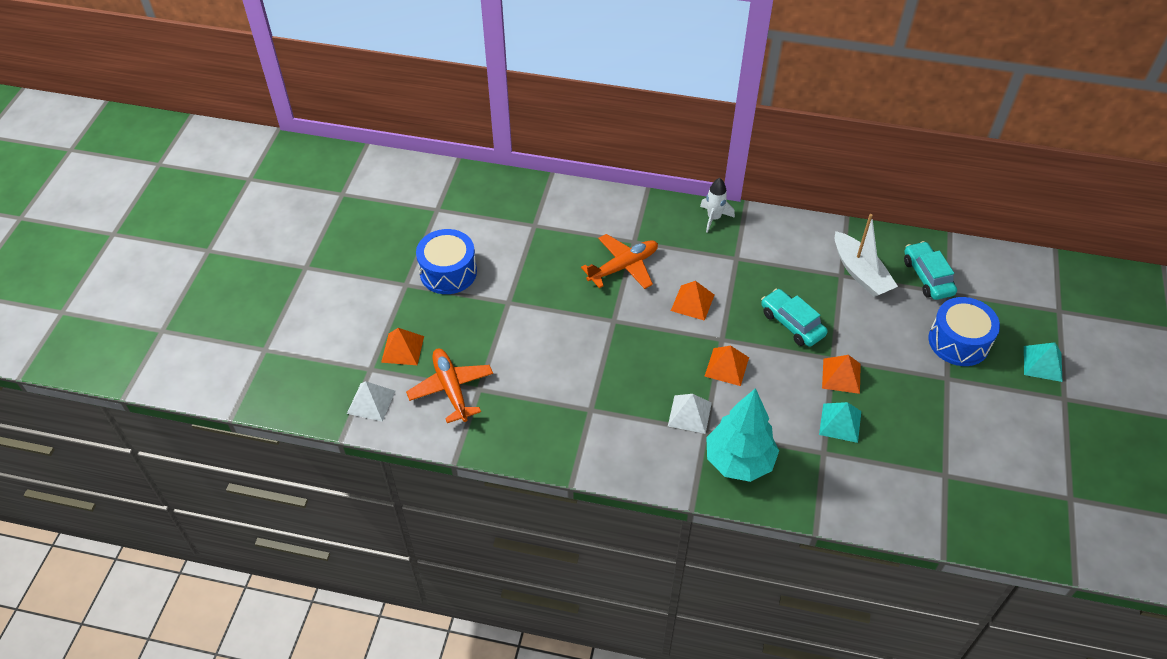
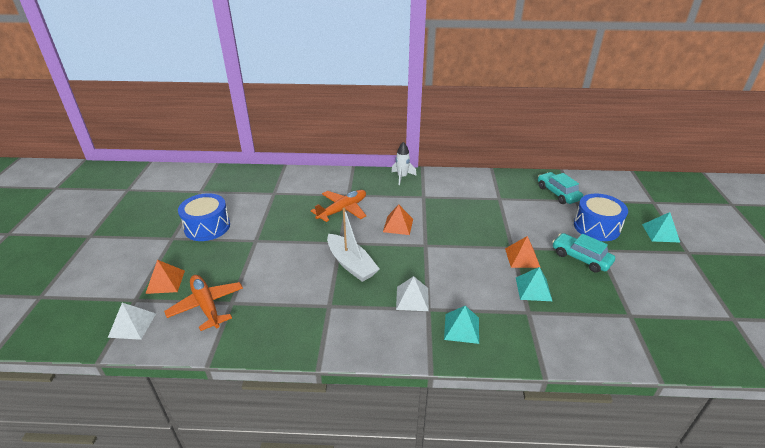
camera: 10 degrees left, 15 degrees down
(726, 367) = (433, 262): orange pyramid -> none
(739, 461) = (461, 328): turquoise tree -> turquoise pyramid
(792, 323) = (474, 229): turquoise car -> turquoise car (580, 258)
(860, 273) = (512, 196): white boat -> white boat (351, 264)

